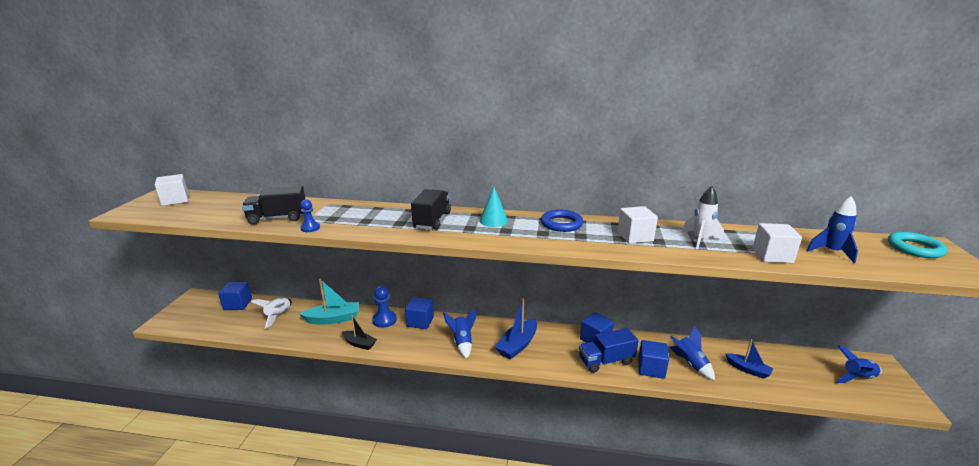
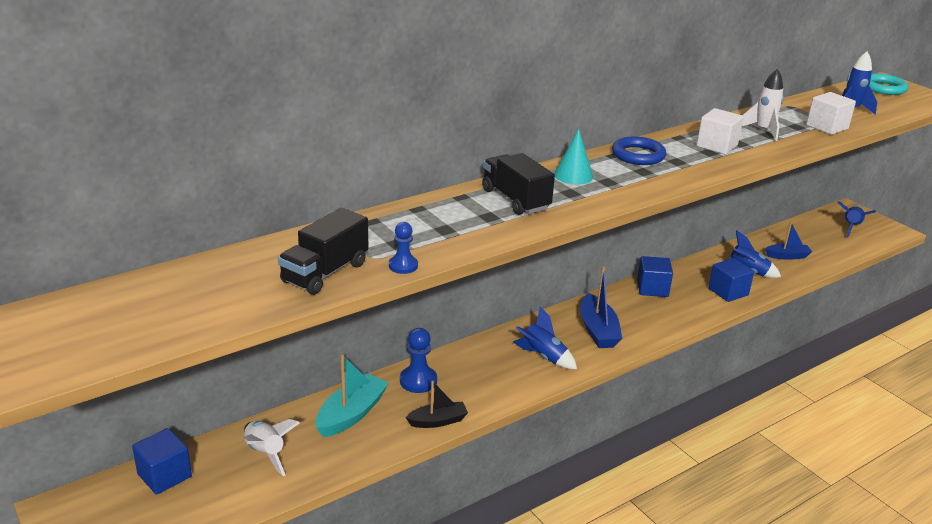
camera: 45 degrees left, 5 degrees up
(175, 200) = (72, 319): white cube -> none
(420, 322) = (462, 360): blue cube -> none
(606, 361) = (688, 304): blue truck -> none

